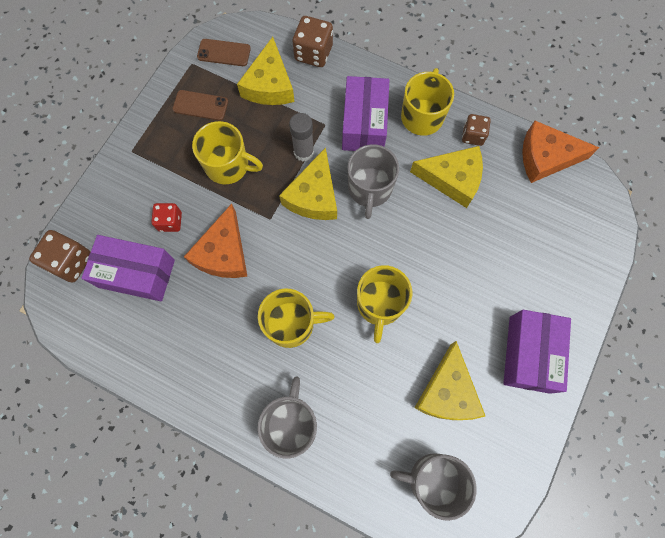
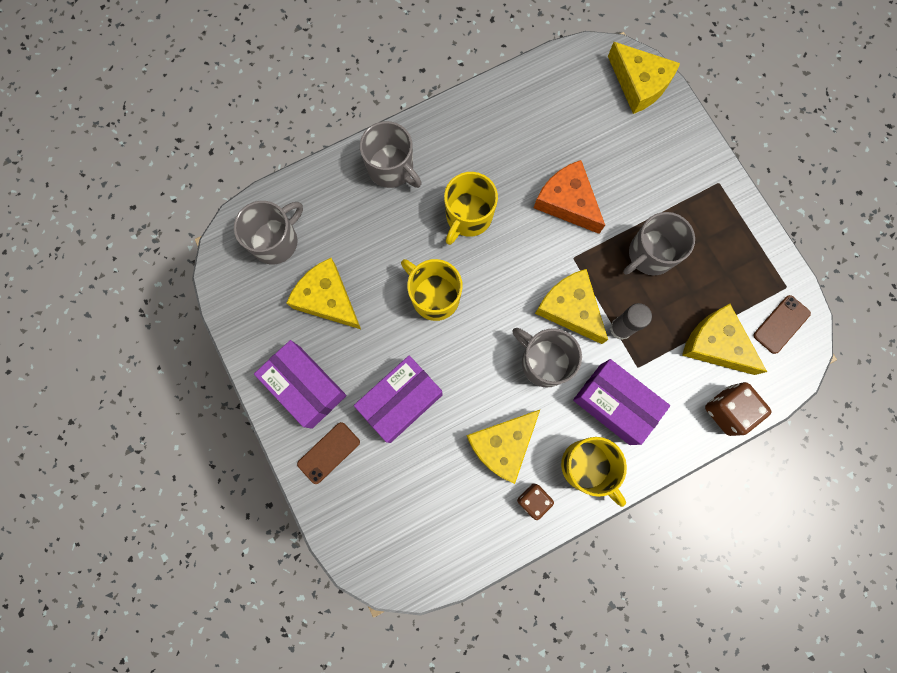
camera: 125 degrees right, 5 degrees up
(71, 262) = (639, 84): brown dice -> yellow cheese
(136, 273) = (595, 126): purple box -> purple box (401, 401)
(170, 222) = (625, 176): red dice -> none
(200, 105) = (731, 267): brown phone -> brown phone (328, 452)
(228, 166) = (650, 254): yellow mug -> grey mug
(546, 157) = (463, 554): orange cheese -> none

